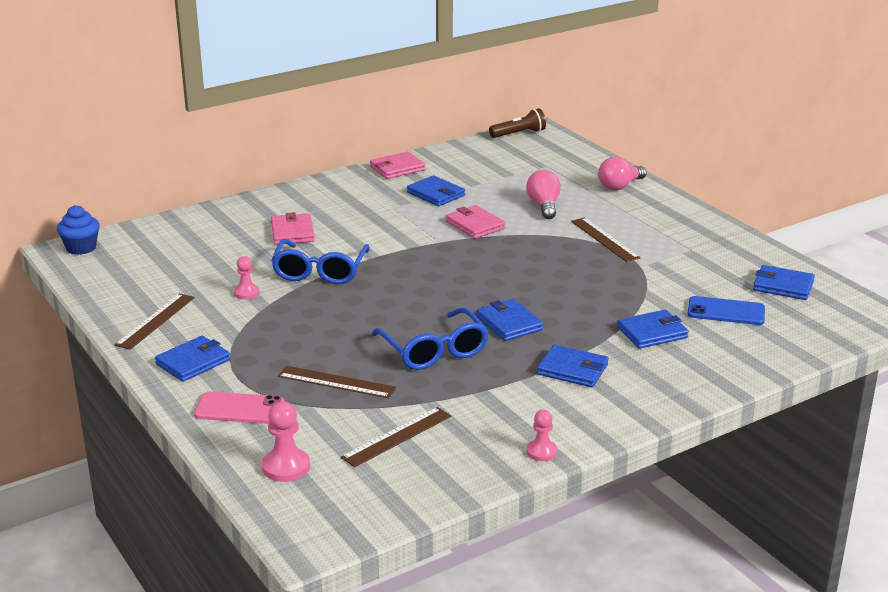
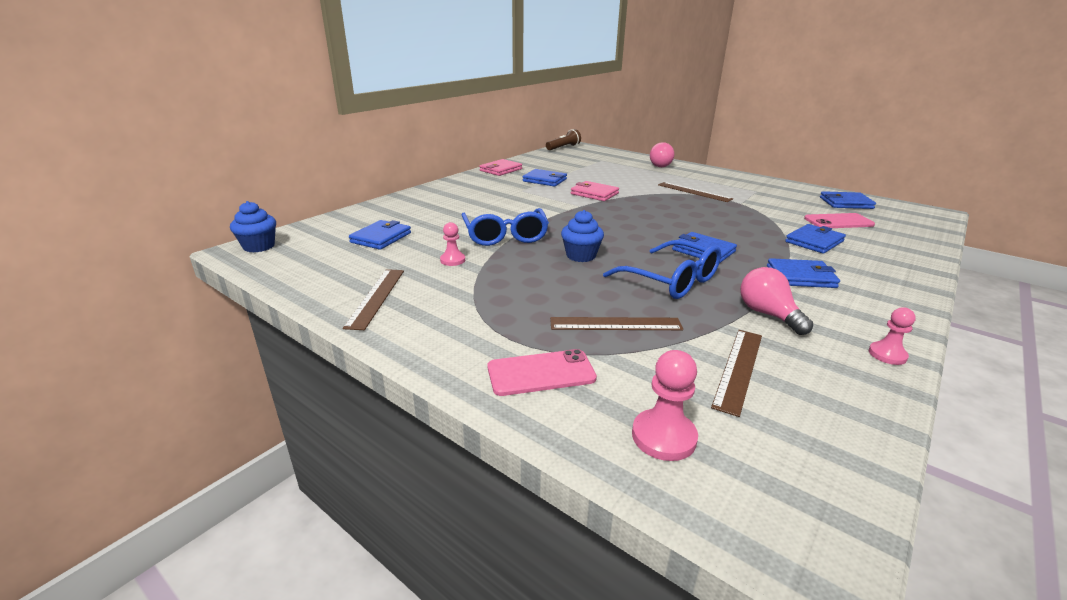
camera: 20 degrees left, 0 degrees up
(193, 362) = (446, 331): blue wallet -> blue wallet (381, 238)
(292, 232) = (456, 213): pink wallet -> none
(374, 308) = (581, 256): none -> blue cupcake
(544, 206) = (628, 179): pink light bulb -> pink light bulb (768, 314)
(726, 311) = (838, 222): blue phone -> pink phone

